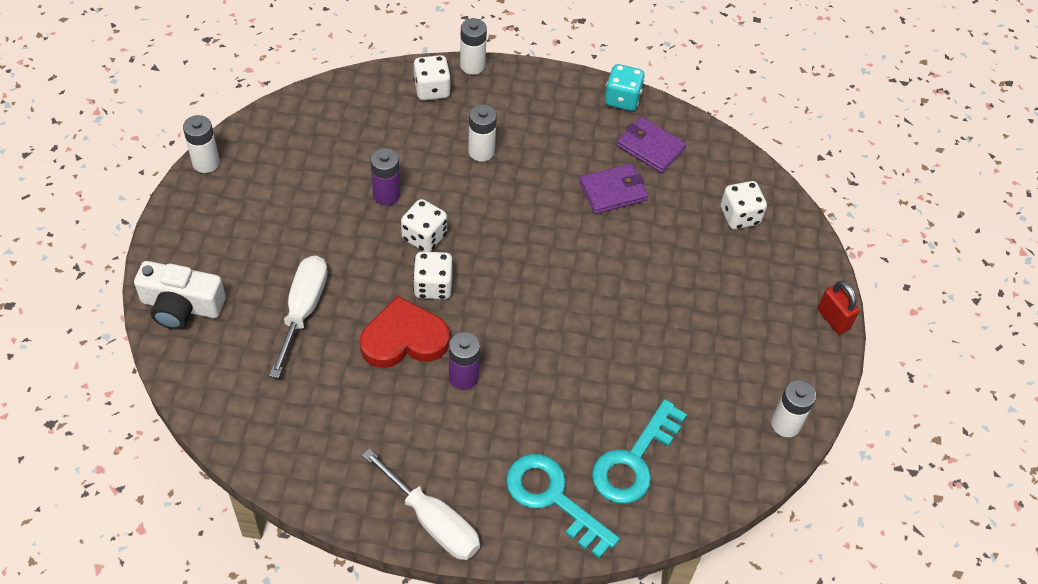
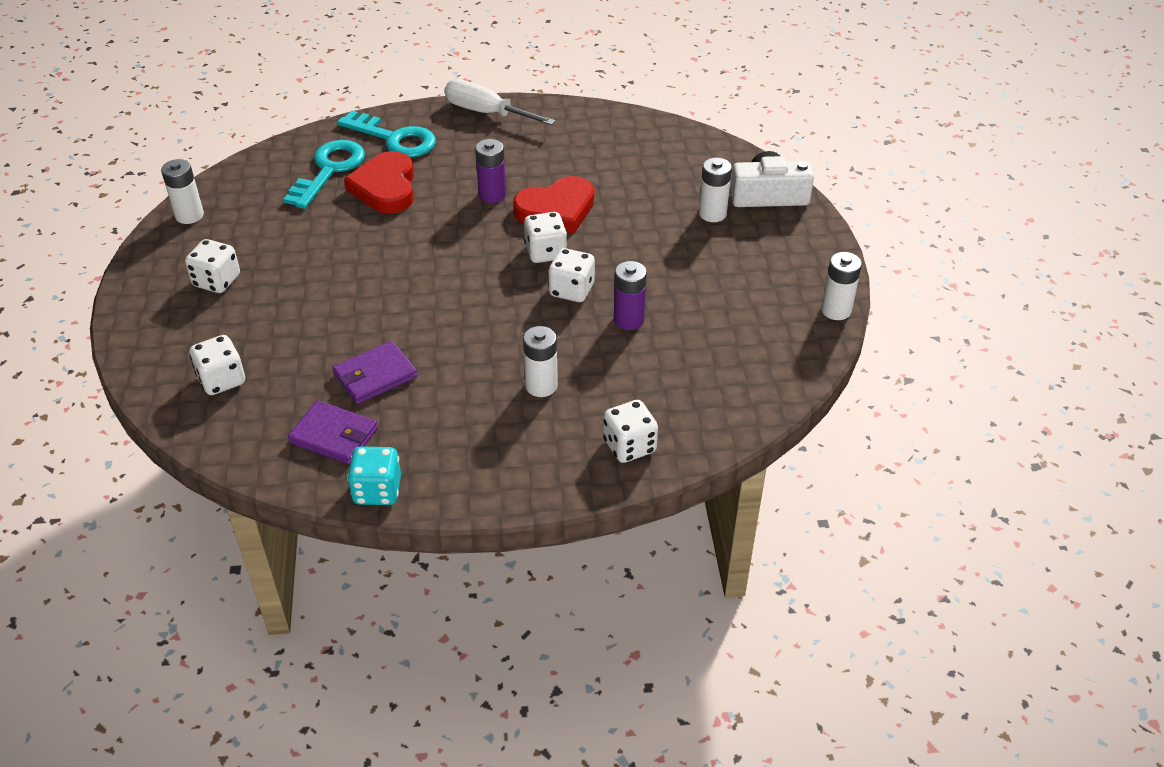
camera: 170 degrees right, 10 degrees down
(303, 310) = (658, 213): white screwdriver -> none
(472, 65) = (590, 491): white battery -> white battery (712, 214)
(575, 416) = (385, 187): none -> red heart
(751, 325) = (217, 281): none -> white dice
(833, 319) = (126, 302): red padlock -> none

